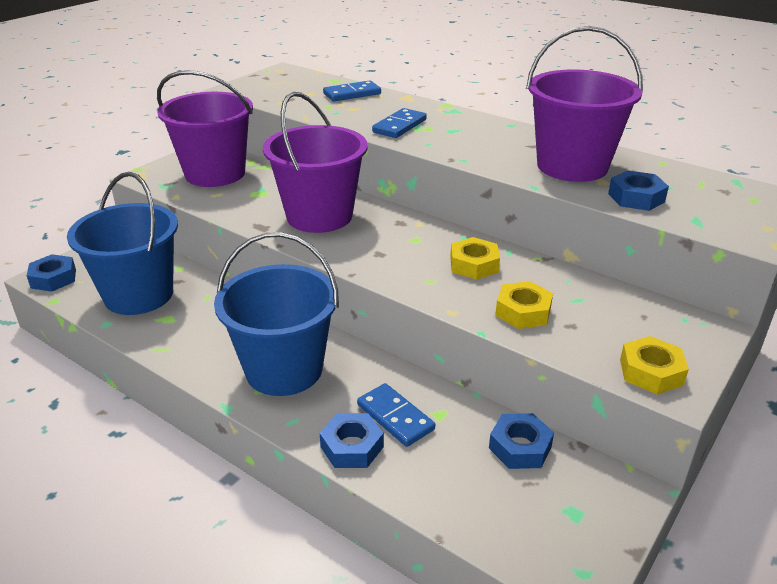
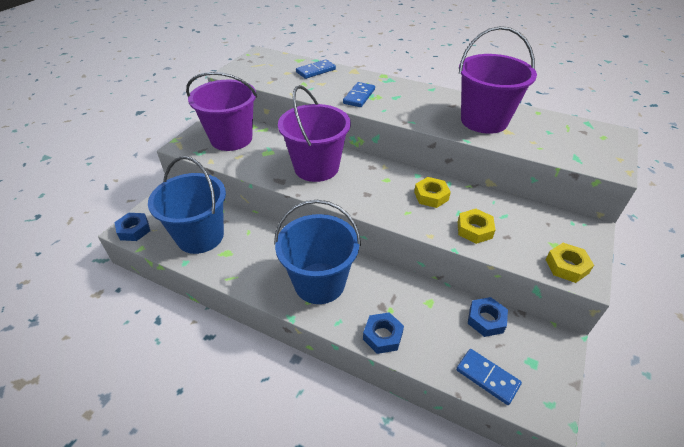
camera: 10 degrees left, 10 degrees up
(395, 417) = (402, 309): blue domino -> blue domino (487, 377)
(636, 197) = (533, 143): blue nut -> none

